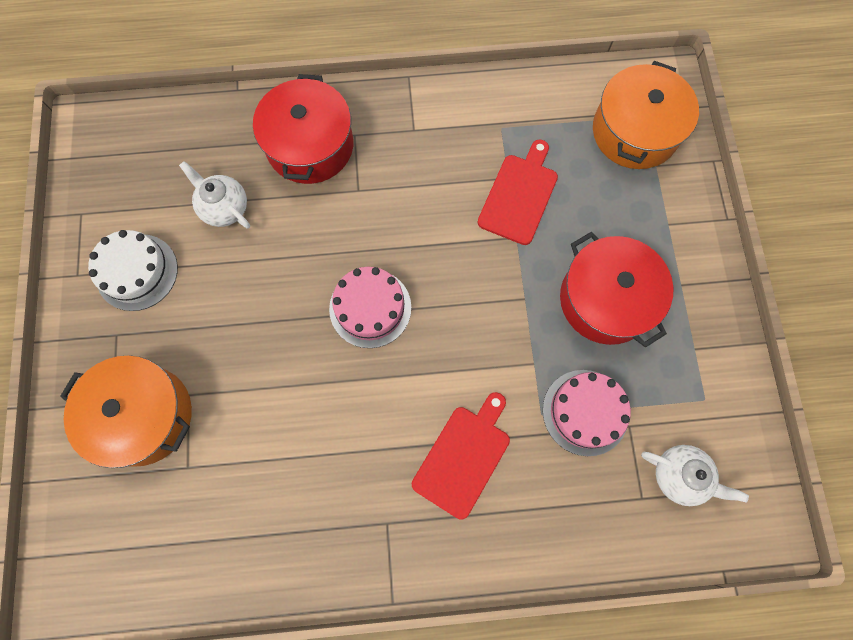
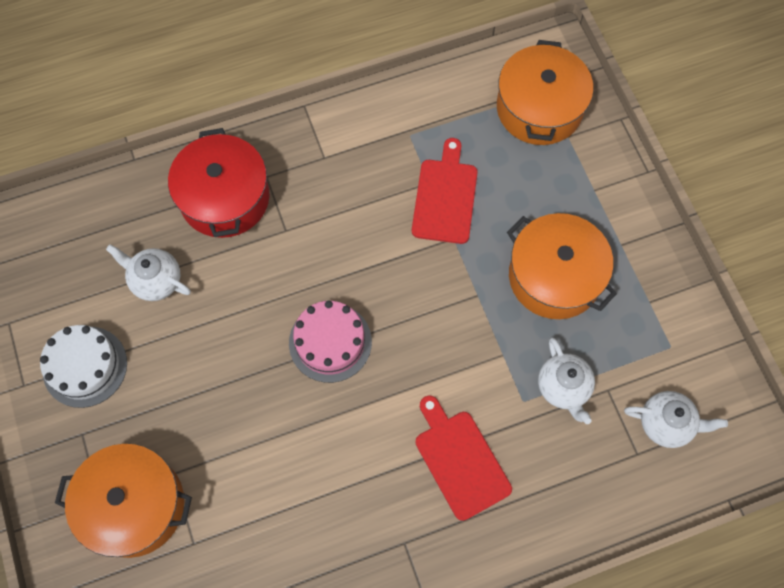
camera: 15 degrees left, 5 degrees down
(463, 457) = (460, 460): red cutting board -> red cutting board turned 45 degrees counterclockwise
(585, 412) = (563, 388): pink cake -> white teapot
(606, 299) = (554, 276): red pot -> orange pot

